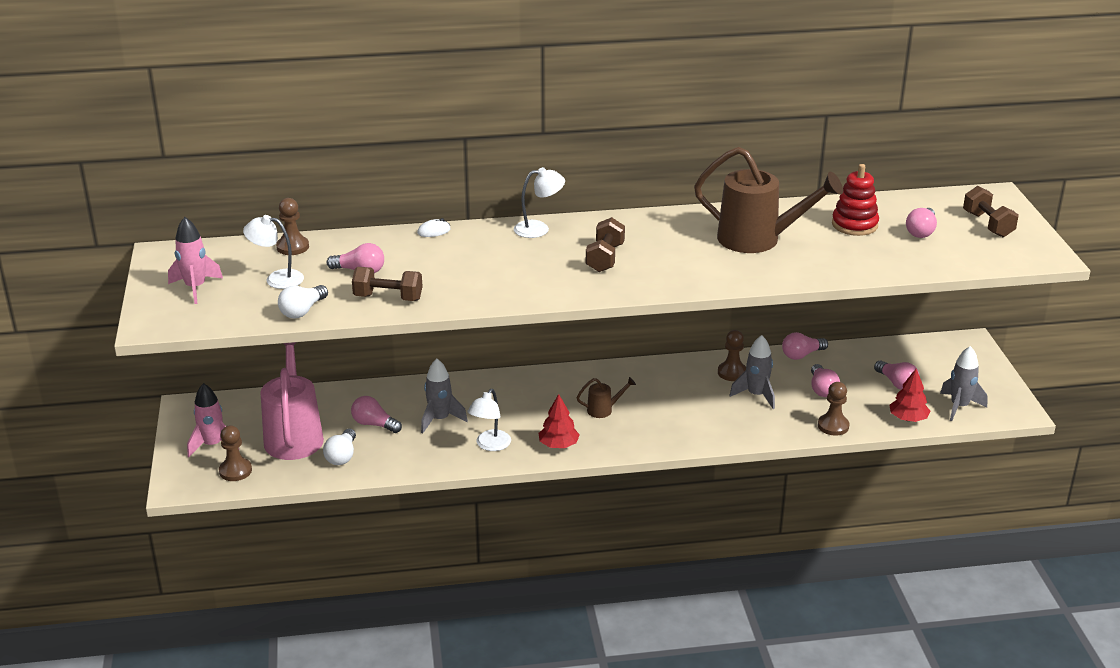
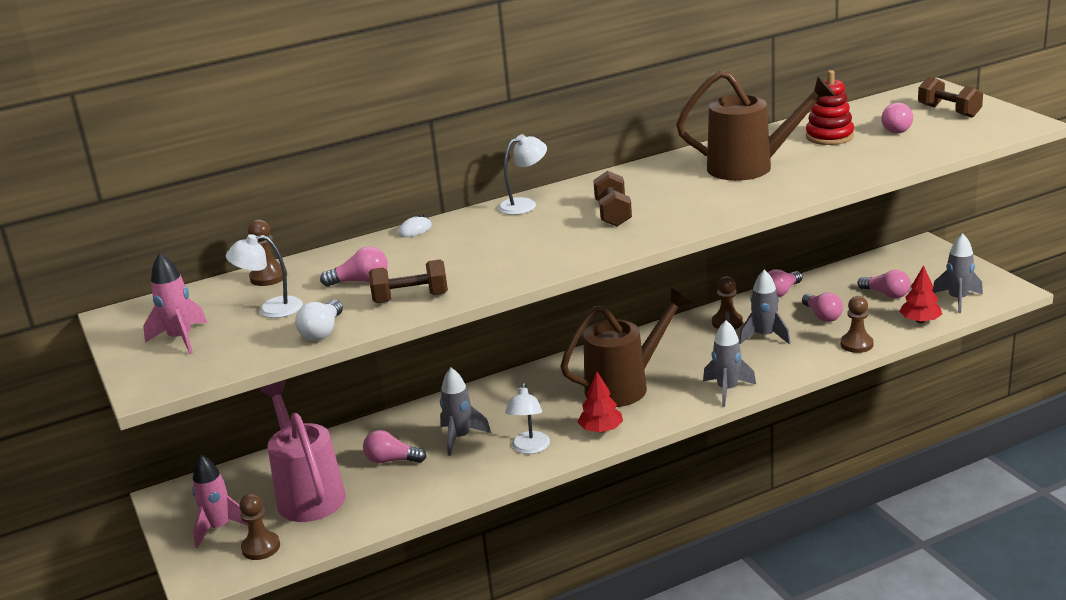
camera: 15 degrees left, 5 degrees down
(342, 456) = (375, 500): white light bulb -> none
(603, 410) = (624, 386): brown watering can -> brown watering can, size x2.32
(689, 438) = (727, 390): none -> grey rocket

